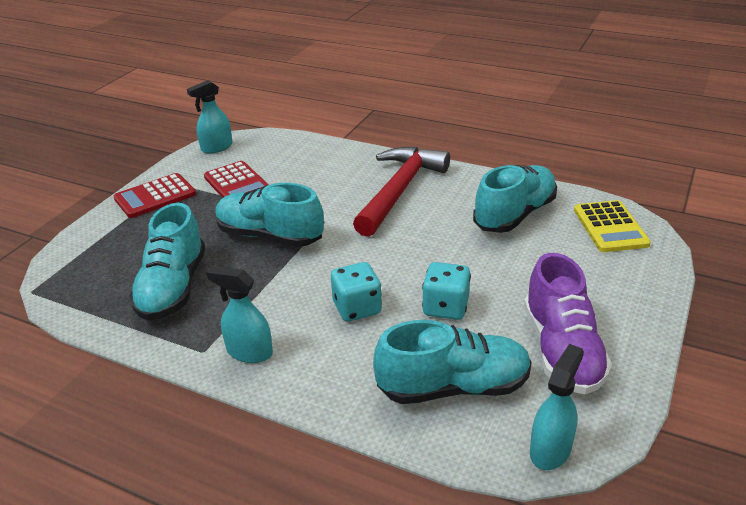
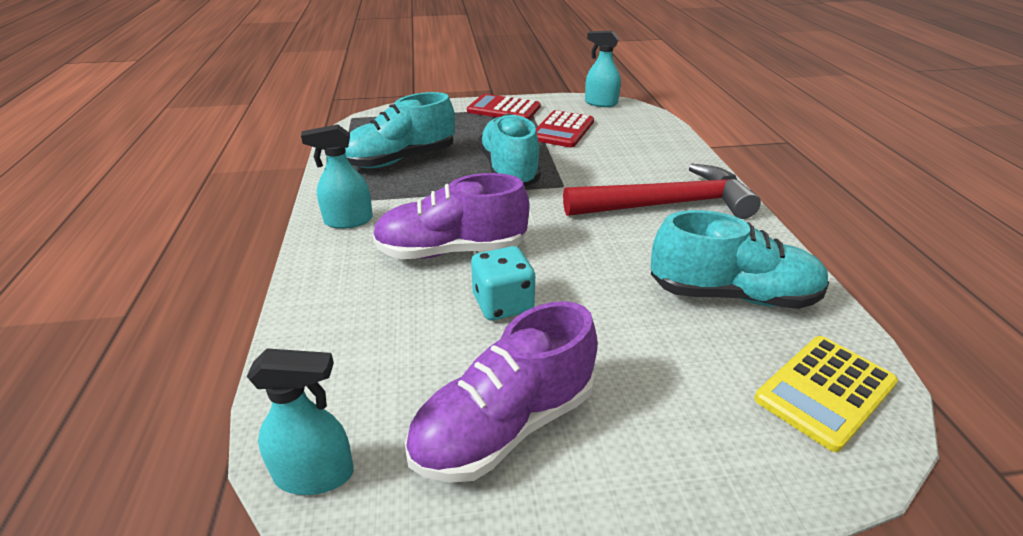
camera: 55 degrees right, 0 degrees up
(249, 352) = (348, 221): turquoise spray bottle -> turquoise spray bottle turned 90 degrees counterclockwise
(357, 308) = (451, 250): turquoise dice -> purple shoe
(453, 387) = (377, 355): turquoise shoe -> none

